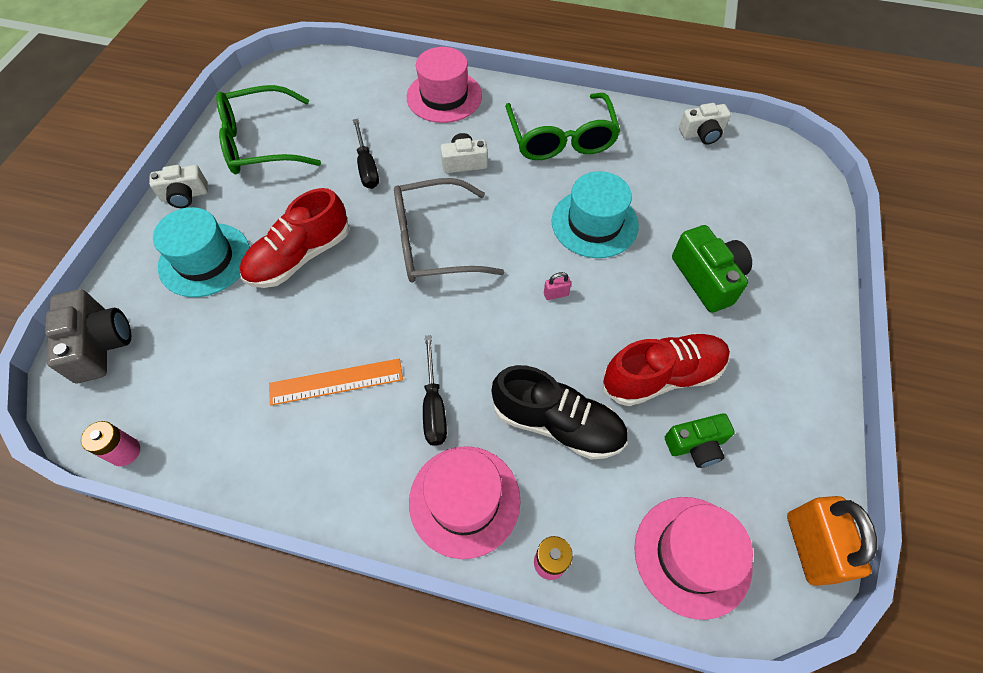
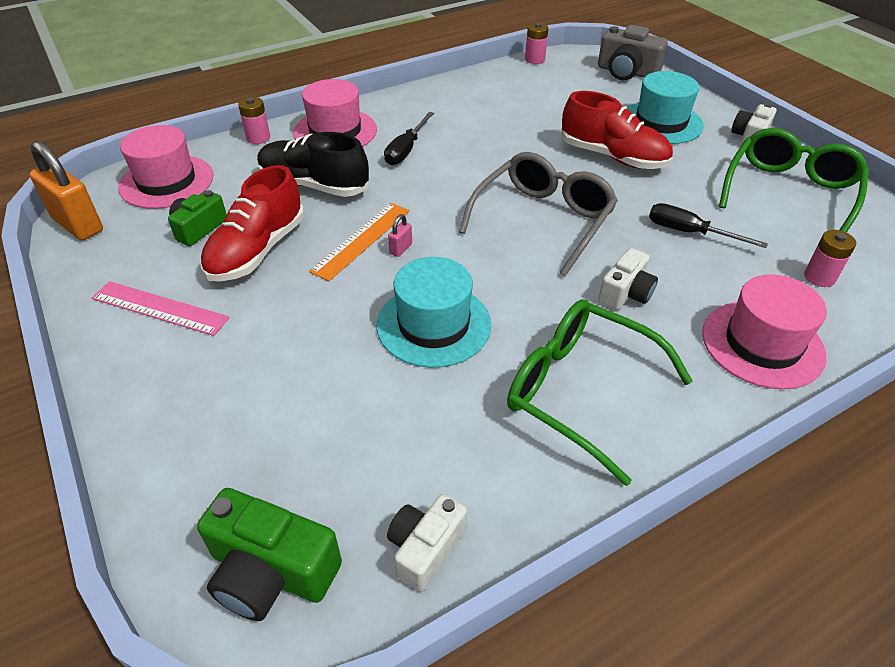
camera: 135 degrees right, 15 degrees down
(300, 257) = (613, 157): red shoe -> red shoe turned 120 degrees clockwise
(336, 382) = (480, 127): orange ruler -> orange ruler (361, 240)
(356, 98) = (819, 277): none -> pink battery
(434, 406) = (406, 150): black screwdriver -> black screwdriver turned 105 degrees counterclockwise
(557, 423) = (314, 185): black shoe -> black shoe turned 45 degrees clockwise
(707, 278) = (271, 348): green camera -> green camera (271, 571)
(768, 371) = (159, 308): none -> pink ruler

